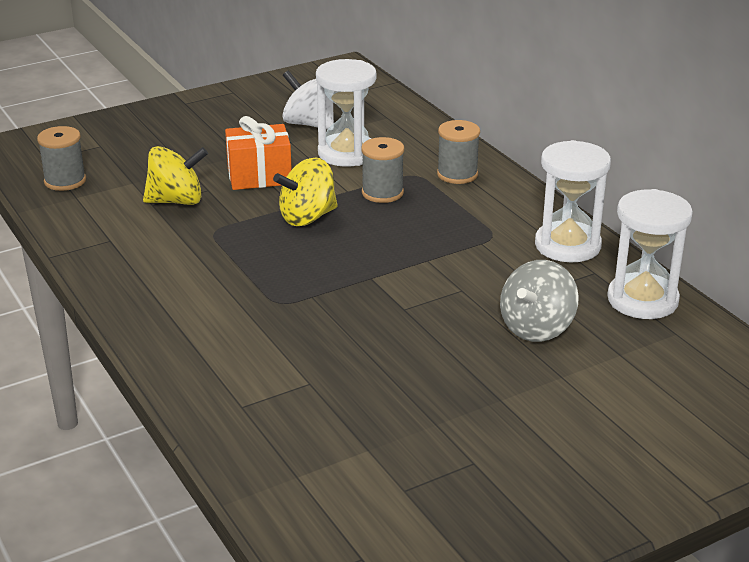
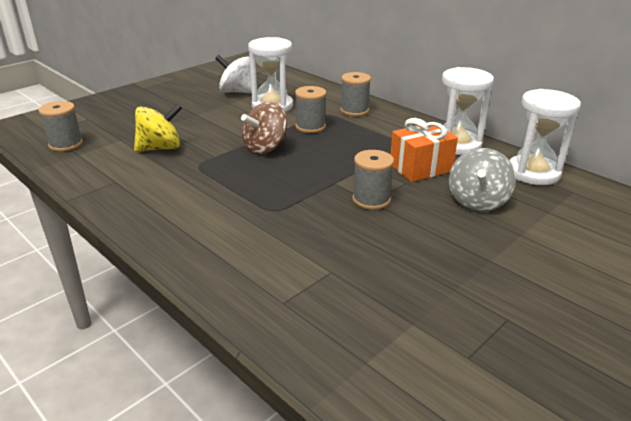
camera: 15 degrees left, 0 degrees up
(259, 176) = (217, 126): orange gift -> orange gift (420, 168)
(307, 217) = (265, 148): yellow spinning top -> brown spinning top
(403, 306) = (371, 200): none -> grey spool

